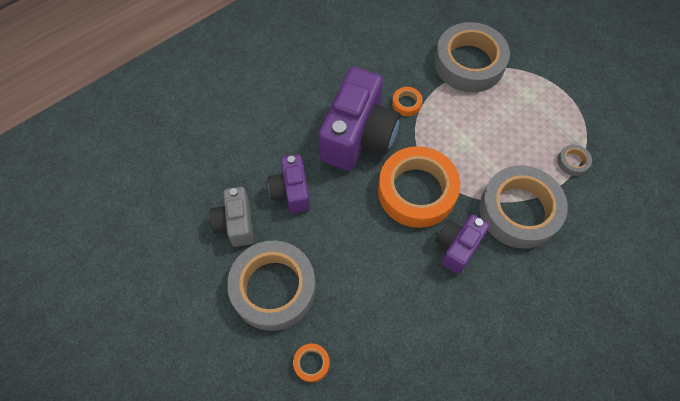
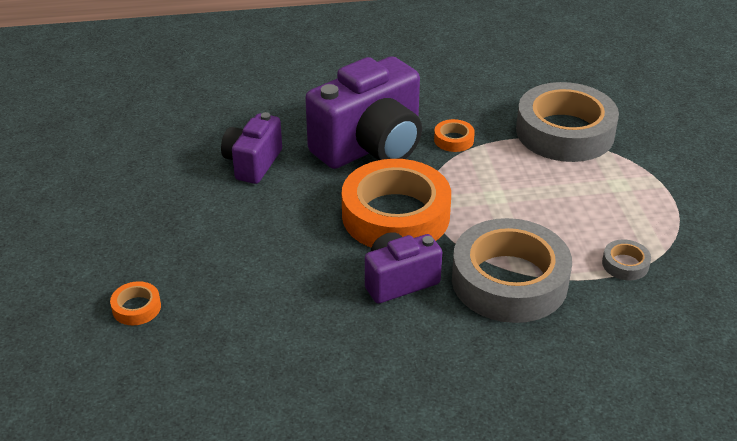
camera: 30 degrees right, 25 degrees down
(236, 224) = (170, 166): grey camera -> none
(273, 288) = (158, 231): grey tape -> none

